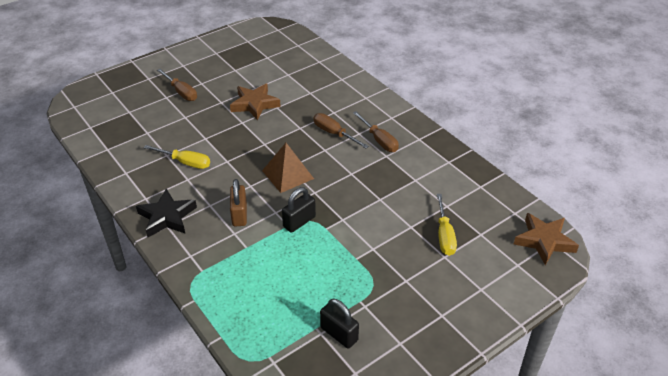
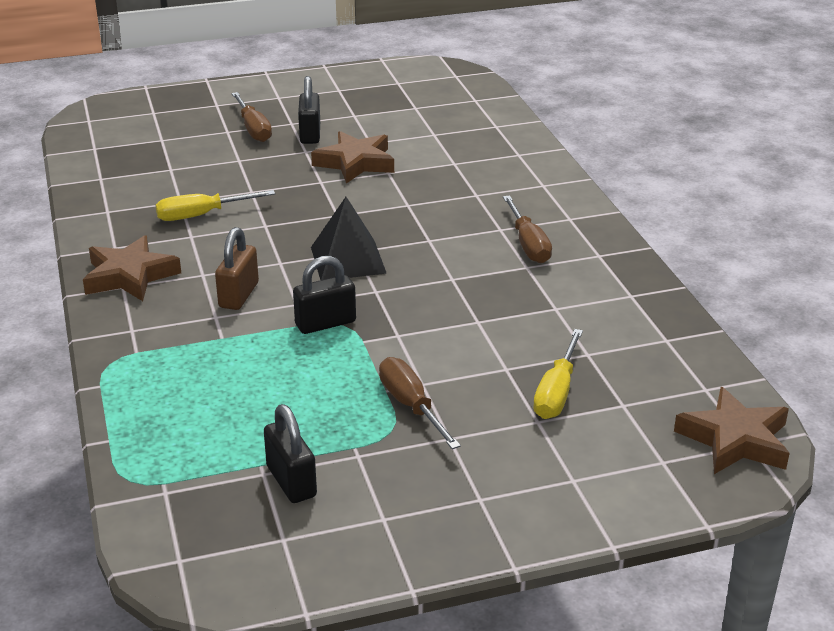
camera: 20 degrees right, 10 degrees down
(167, 217) = (129, 276): black star -> brown star
(185, 162) = (201, 215): yellow screwdriver -> yellow screwdriver turned 120 degrees clockwise
(217, 89) = (310, 134): none -> black padlock
(287, 174) = (348, 260): brown pyramid -> black pyramid
(334, 133) = (458, 222): brown screwdriver -> brown screwdriver (411, 406)

